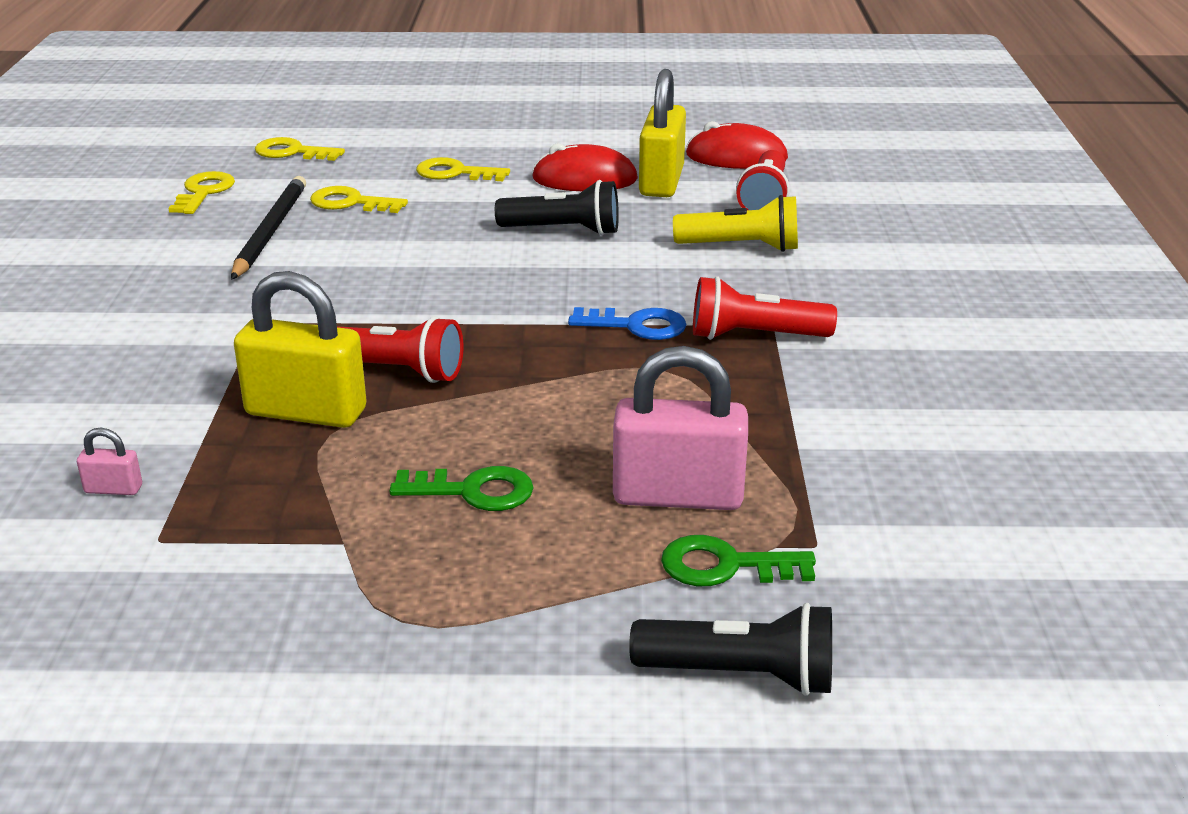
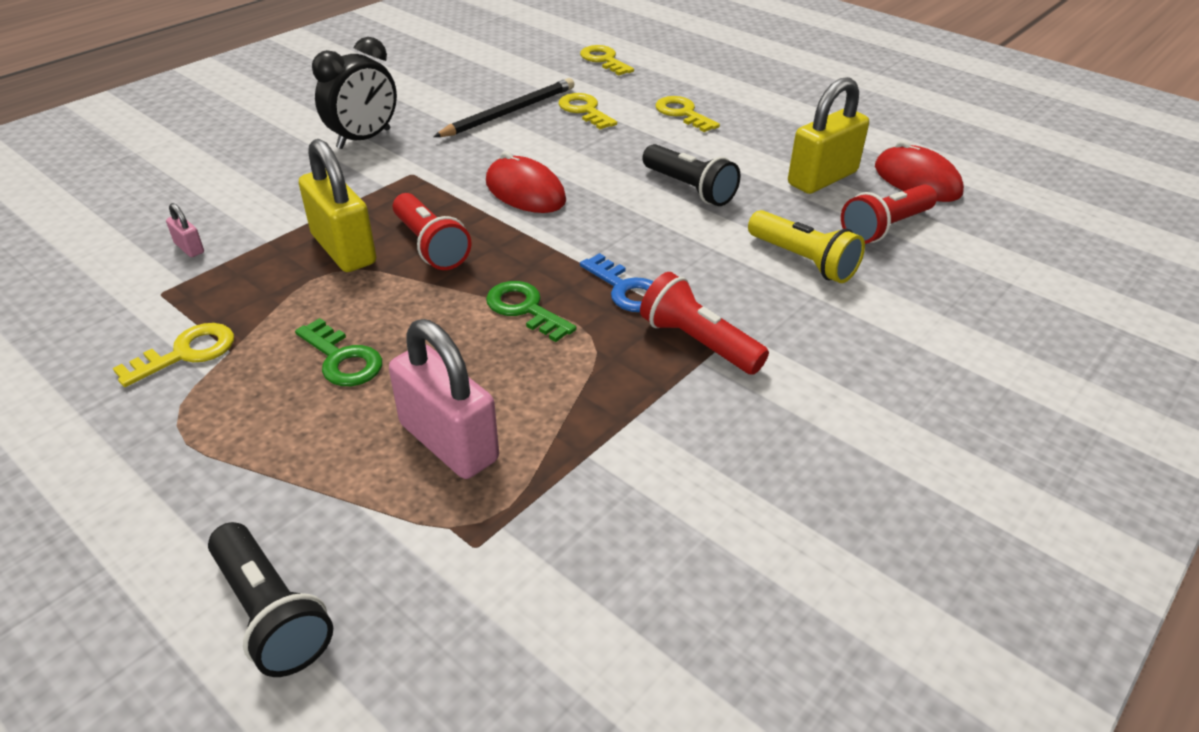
camera: 40 degrees right, 10 degrees up
(140, 313) = (364, 139): none -> black clock
(204, 192) = (514, 70): yellow key -> yellow key (187, 353)
(584, 179) = (766, 153): red mouse -> red mouse (525, 192)
(725, 566) = (393, 519): green key -> green key (525, 309)

